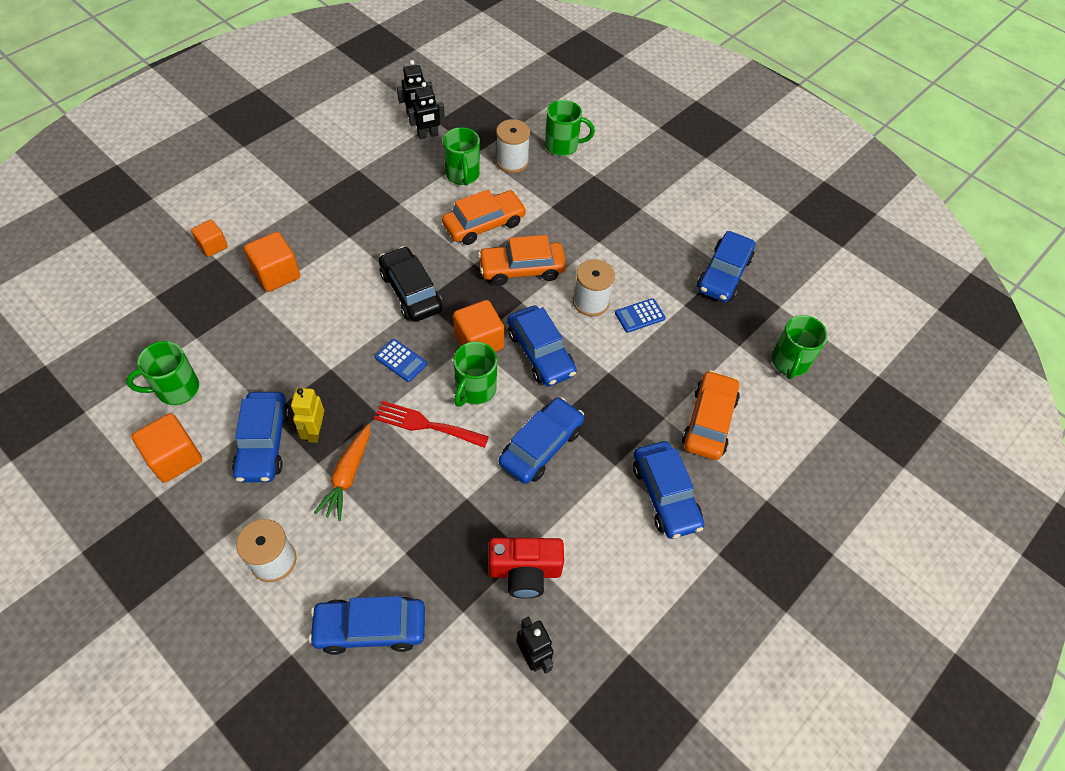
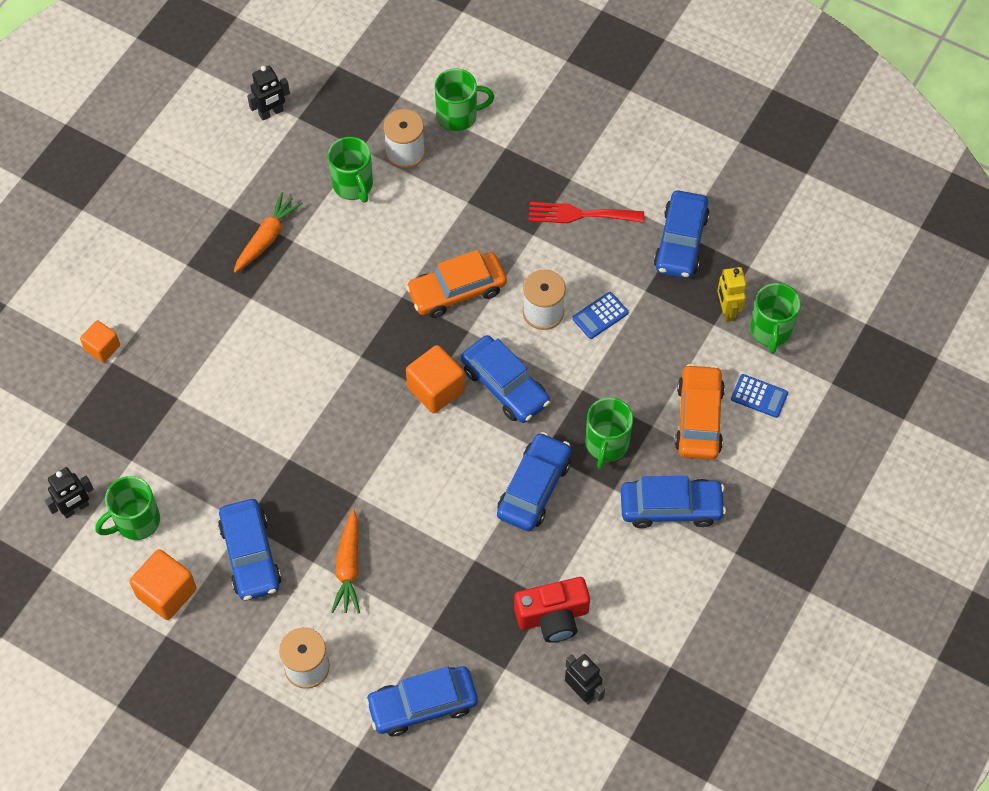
camera: 10 degrees left, 5 degrees up
(276, 274) = (188, 364): orange cube -> none
(315, 431) = (298, 530): yellow robot -> yellow robot (727, 310)
(379, 196) = (267, 238): none -> orange carrot
(401, 361) = (360, 431): blue calculator -> blue calculator (759, 396)
(411, 291) = (343, 348): black car -> none
(426, 424) = (409, 495): red fork -> red fork (580, 214)
(428, 135) = (295, 140): black robot -> black robot (75, 508)
(475, 390) = (448, 444): green mug -> green mug (606, 444)
(484, 224) = (398, 244): orange car -> none
(665, 495) = (671, 507): blue car -> blue car turned 60 degrees counterclockwise

